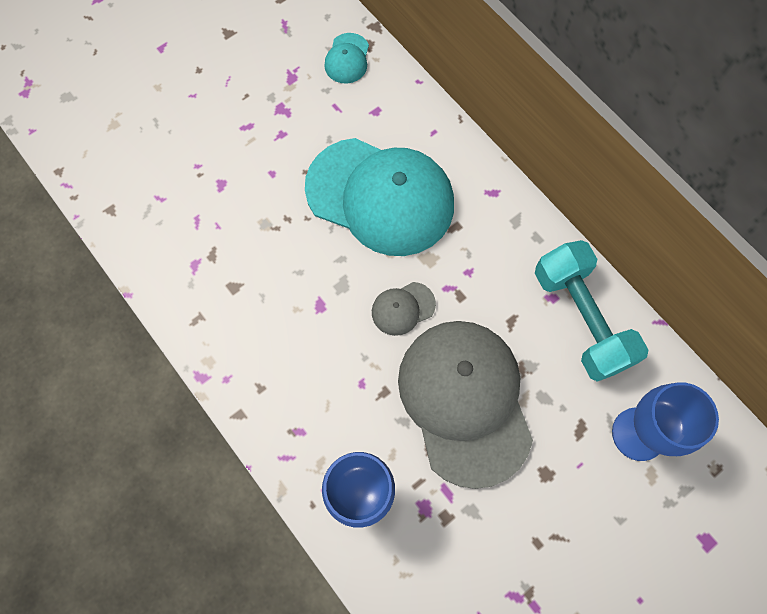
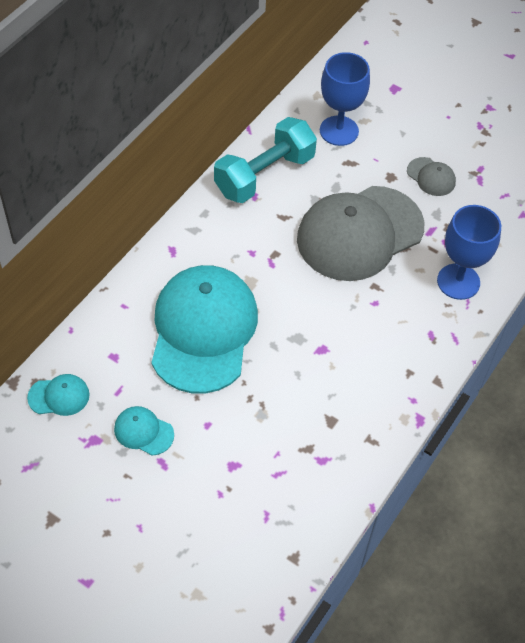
camera: 110 degrees left, 15 degrees down
(285, 118) = (143, 431): none -> turquoise cap
(403, 308) = (301, 290): grey cap -> grey cap (431, 177)

